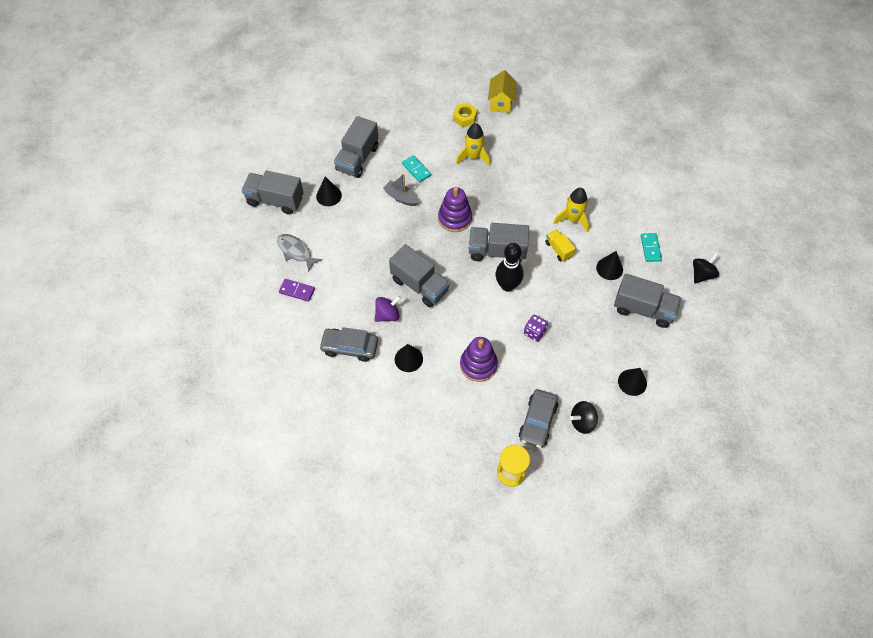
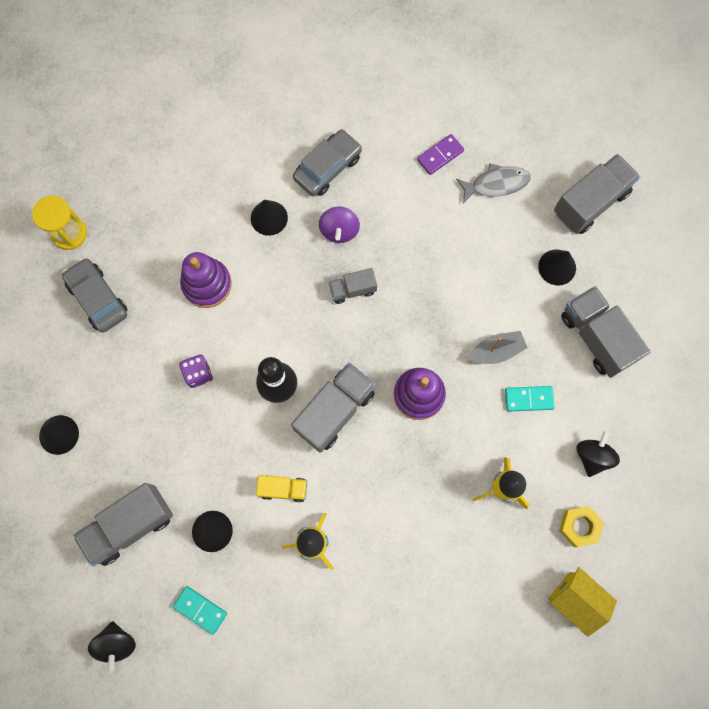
camera: 125 degrees right, 15 degrees up
(420, 285) = (352, 290): grey truck -> grey truck, size x0.55
(582, 422) = (61, 344): black spinning top -> black spinning top (592, 456)

